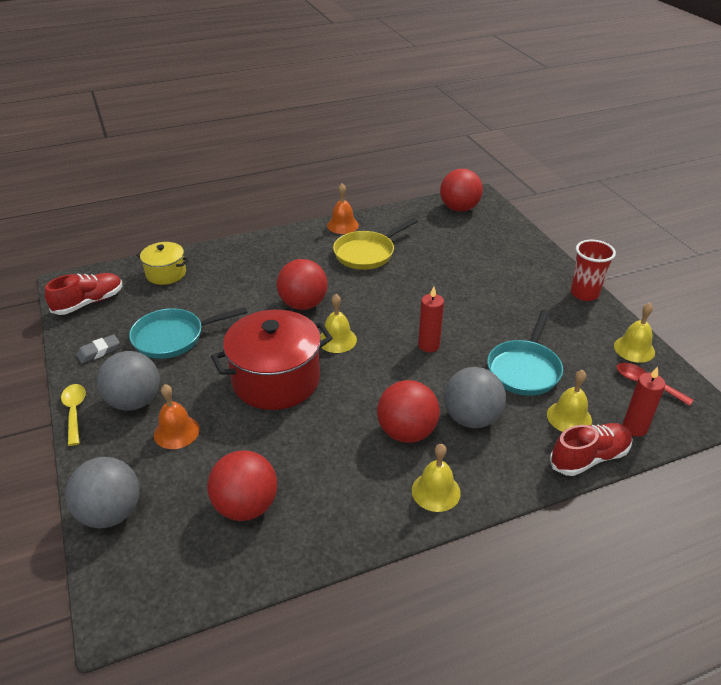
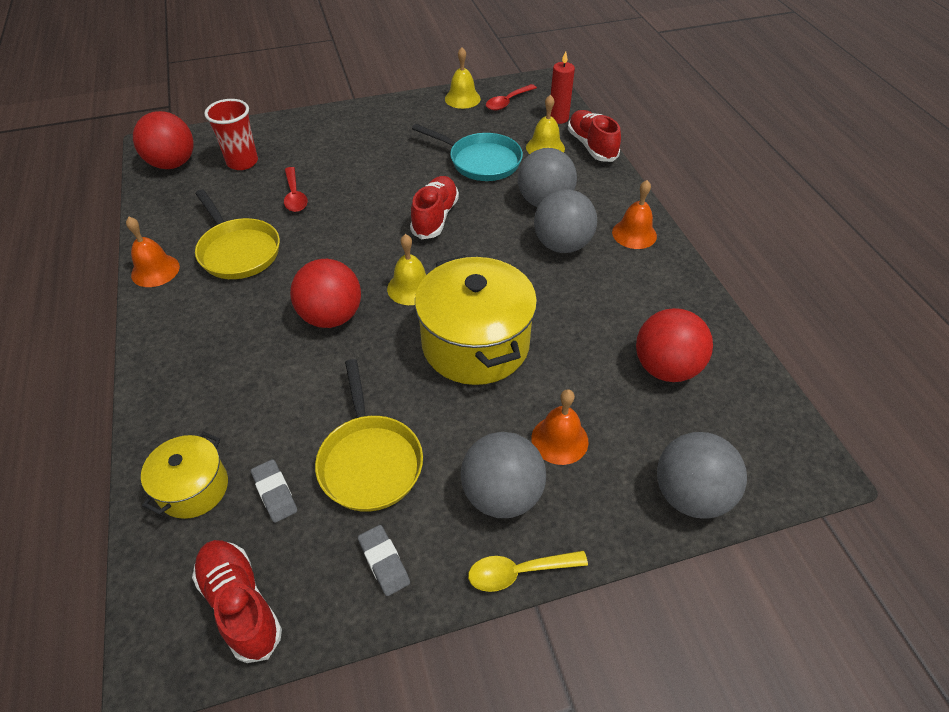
camera: 85 degrees left, 10 degrees up
(156, 303) = (275, 493): none -> grey eraser
(173, 337) = (369, 461): turquoise pan -> yellow pan
(276, 380) = (475, 344): red pot -> yellow pot
(407, 432) = (562, 245): red ball -> grey ball
(429, 345) = (435, 217): red candle -> red shoe
(436, 491) = (634, 234): yellow bell -> orange bell
(437, 268) = (295, 196): none -> red spoon
(584, 293) = (376, 108): red cup -> red cup (242, 162)

